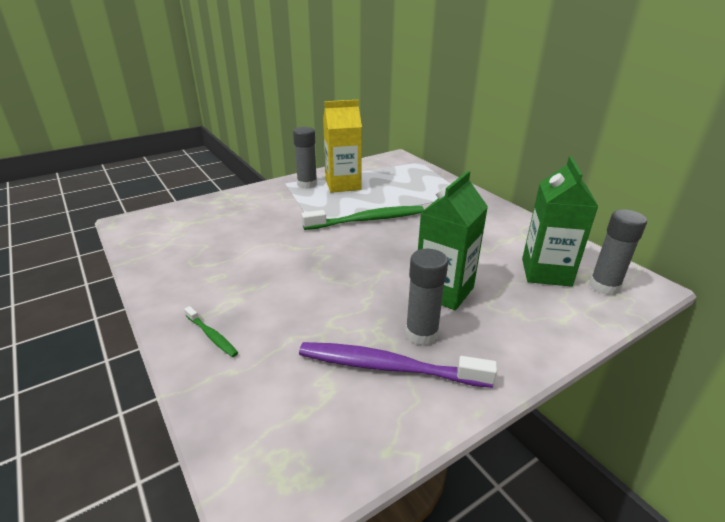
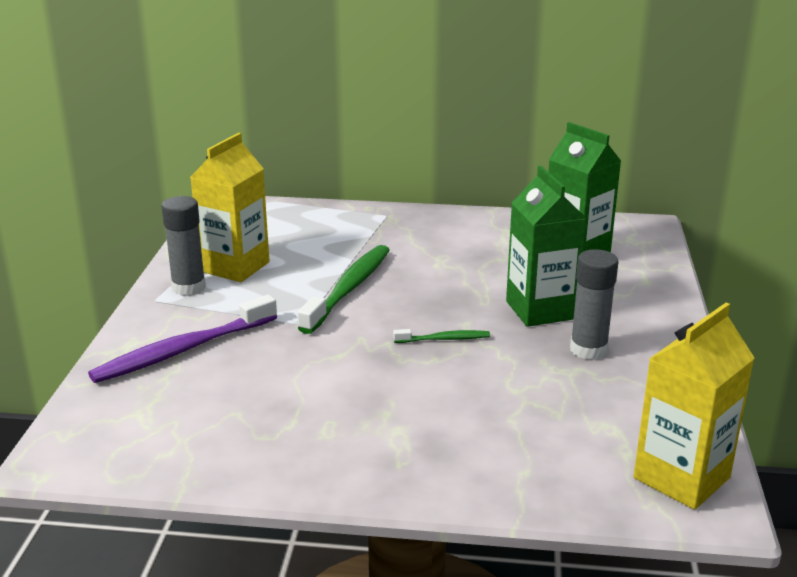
camera: 50 degrees left, 5 degrees down
(212, 336) = (449, 466): green toothbrush -> green toothbrush (444, 339)
(293, 463) = (681, 478): none -> yellow carton
(388, 367) = (614, 385): purple toothbrush -> purple toothbrush (183, 350)
(604, 286) = (626, 241): grey glue stick -> none

